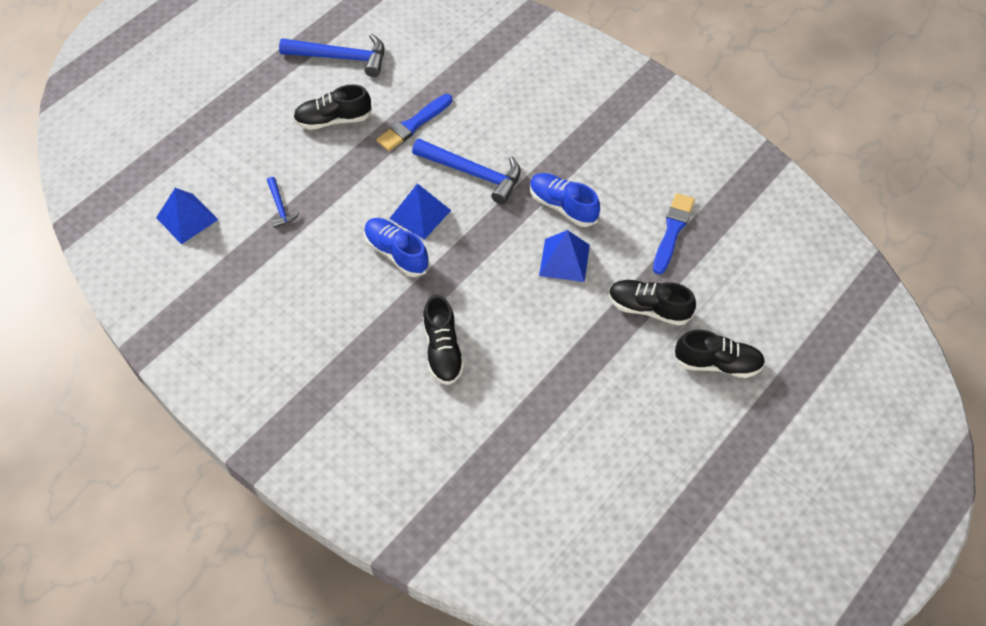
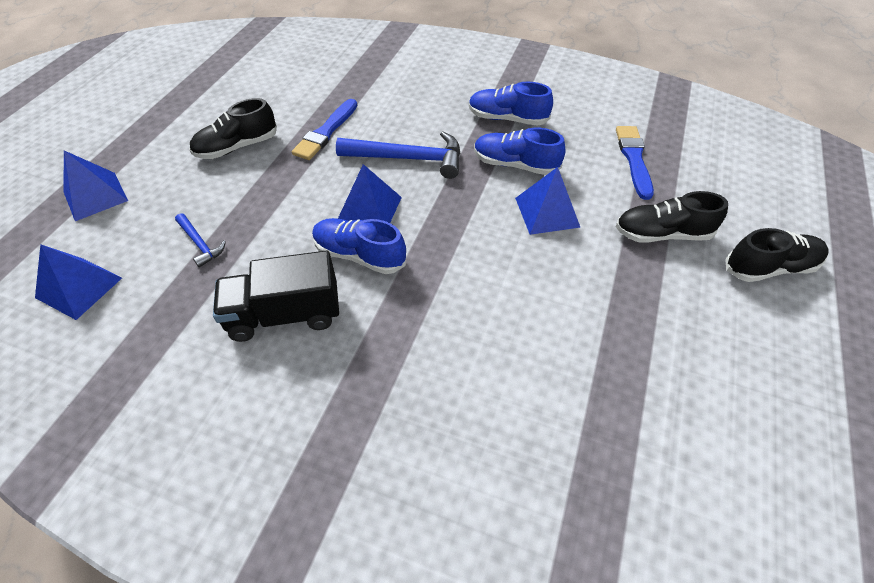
camera: 20 degrees left, 5 degrees down
(211, 138) = (95, 196): none -> blue pyramid
(325, 285) = (285, 315): none -> black truck
(341, 57) = (227, 95): blue hammer -> none
(443, 350) = (465, 348): black shoe -> none
(582, 155) = (507, 119): none -> blue shoe

